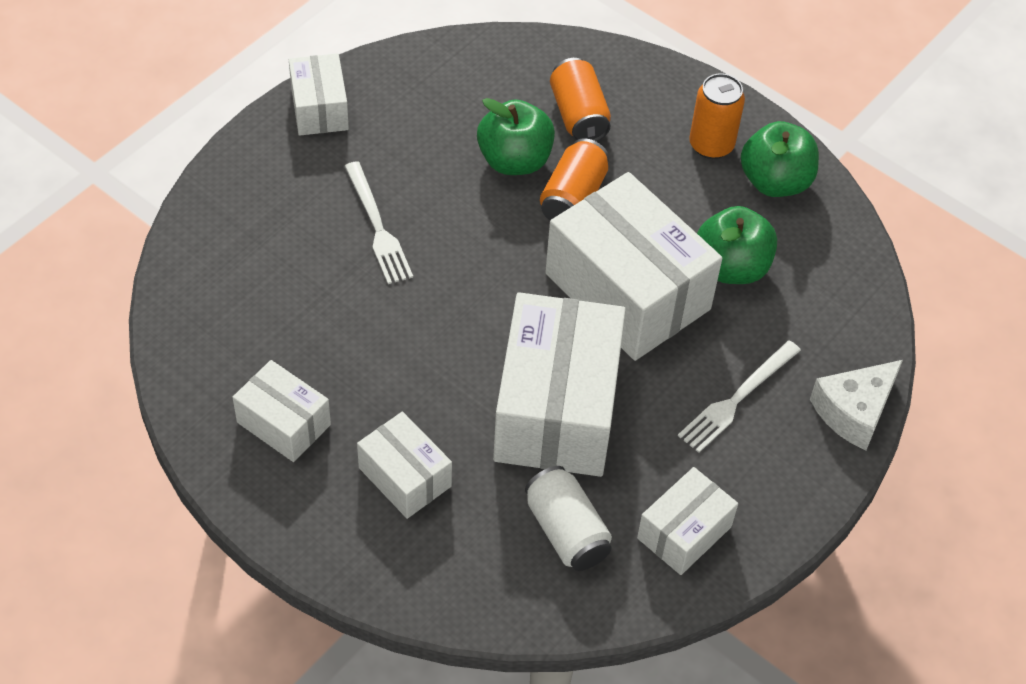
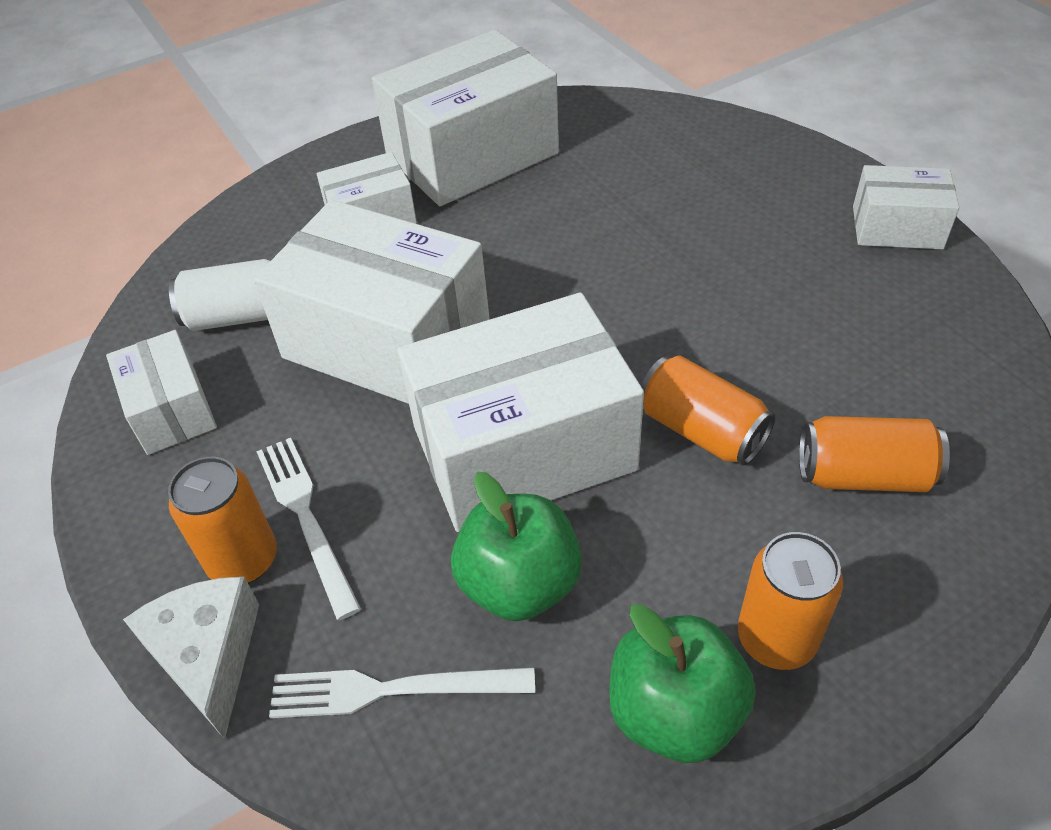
camera: 115 degrees right, 5 degrees down
(283, 423) = (472, 155): white box -> white box, size x1.92
(377, 227) = (697, 246): white fork -> white fork (392, 690)
(514, 160) = (782, 384): green apple -> none
(784, 422) = (243, 560): none -> orange can

